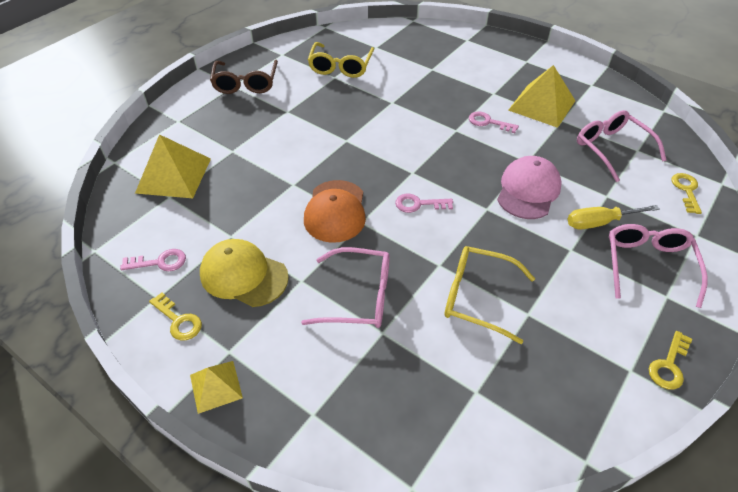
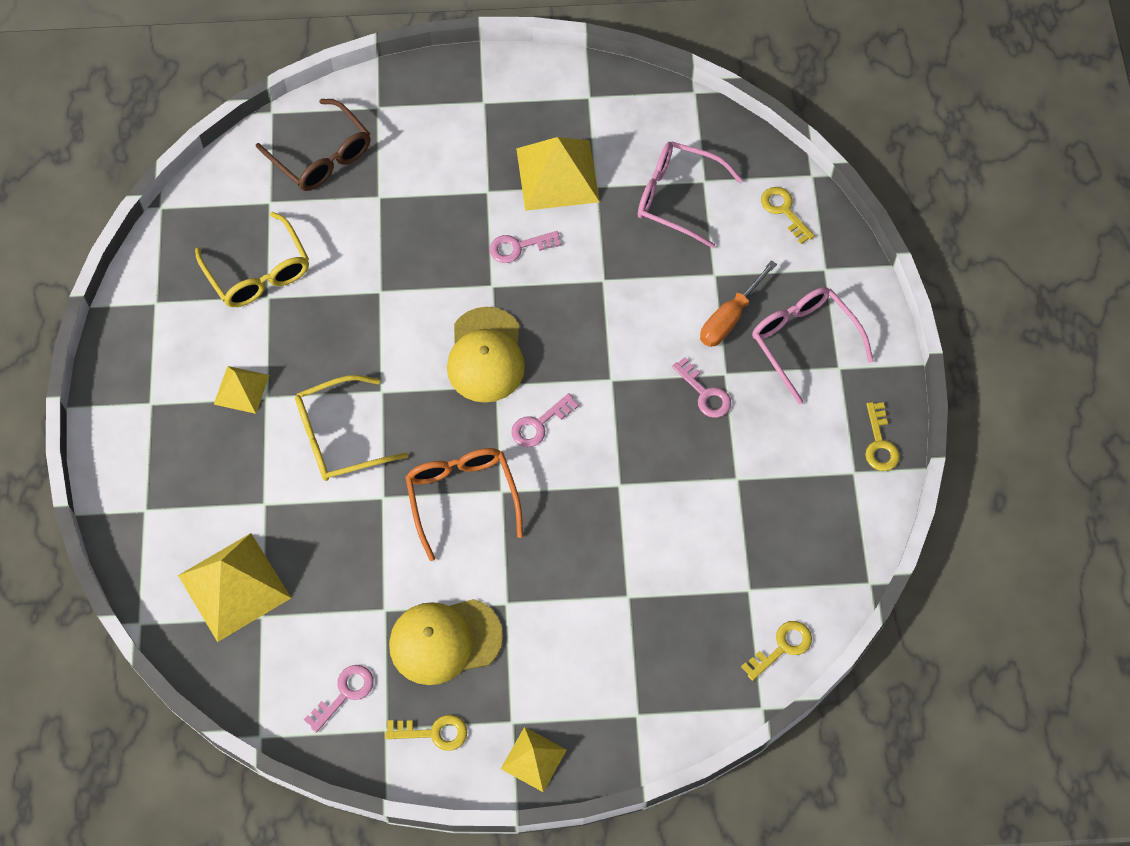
camera: 40 degrees left, 15 degrees up
(246, 83) = (163, 389): brown glasses -> brown glasses (321, 156)
(279, 102) = (241, 389): none -> yellow pyramid
(335, 211) = (462, 498): orange cap -> orange glasses
(359, 296) = (575, 577): pink glasses -> none
(420, 156) = (486, 355): none -> yellow cap
(468, 454) = (782, 647): none -> yellow key
(477, 297) = (681, 494): yellow glasses -> yellow glasses (339, 437)
(528, 190) = (634, 323): pink cap -> none
(546, 251) = (704, 393): none -> pink key
(599, 222) = (729, 318): yellow screwdriver -> orange screwdriver

